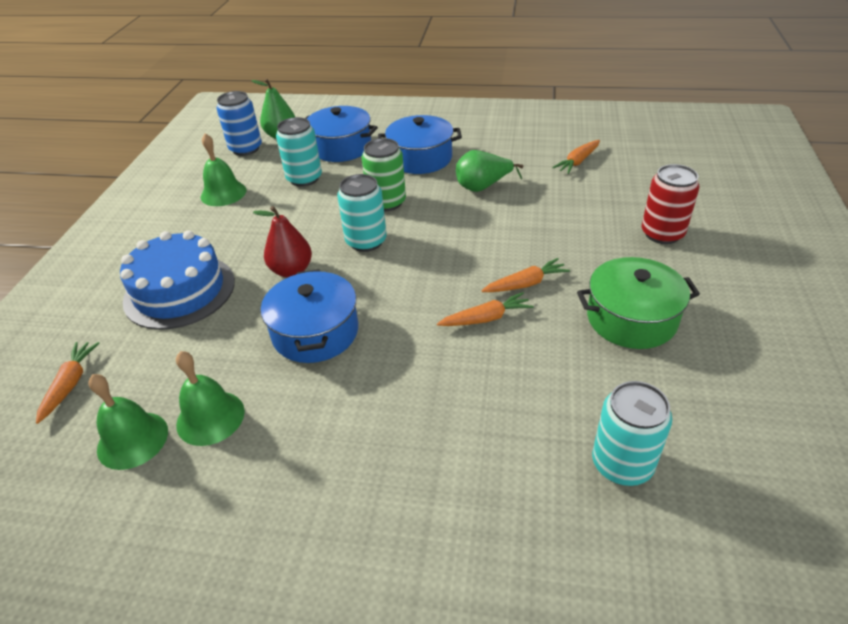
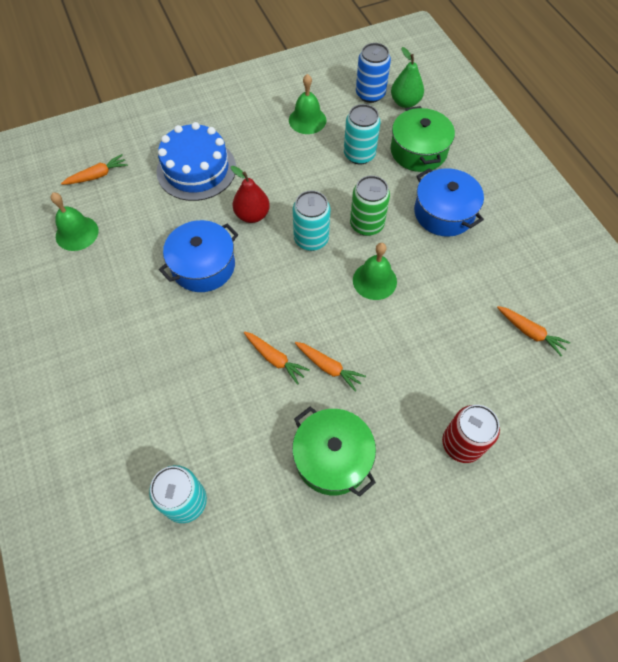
camera: 55 degrees right, 20 degrees up
(210, 417) = (109, 258): green bell -> green bell (374, 280)
(341, 147) = (418, 151): blue pot -> green pot
(483, 187) = (435, 278): green pear -> none
(577, 162) = (530, 332): orange carrot -> orange carrot turned 150 degrees counterclockwise

